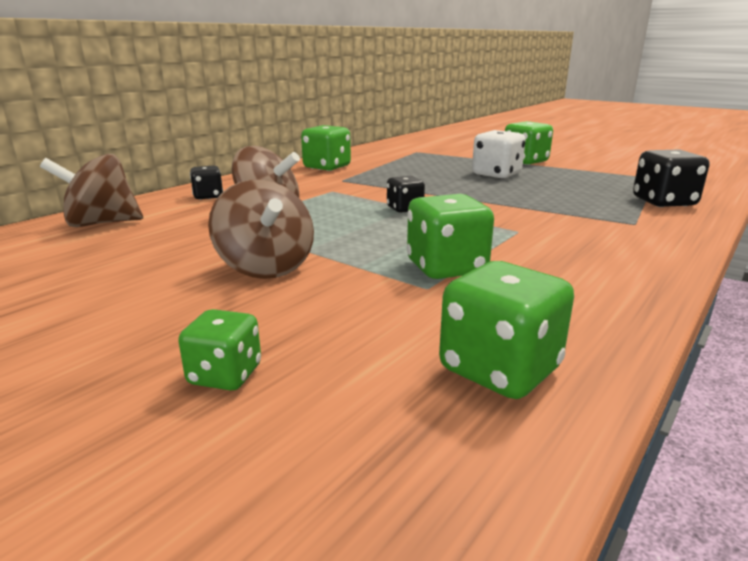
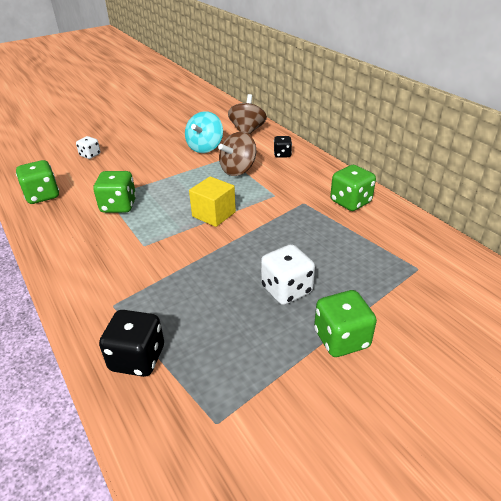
camera: 110 degrees right, 15 degrees up
(178, 243) = (205, 148): none -> turquoise spinning top
(225, 375) = (90, 155): green dice -> white dice
(266, 268) = (159, 165): brown spinning top -> none
(405, 209) = (214, 214): black dice -> yellow cube

